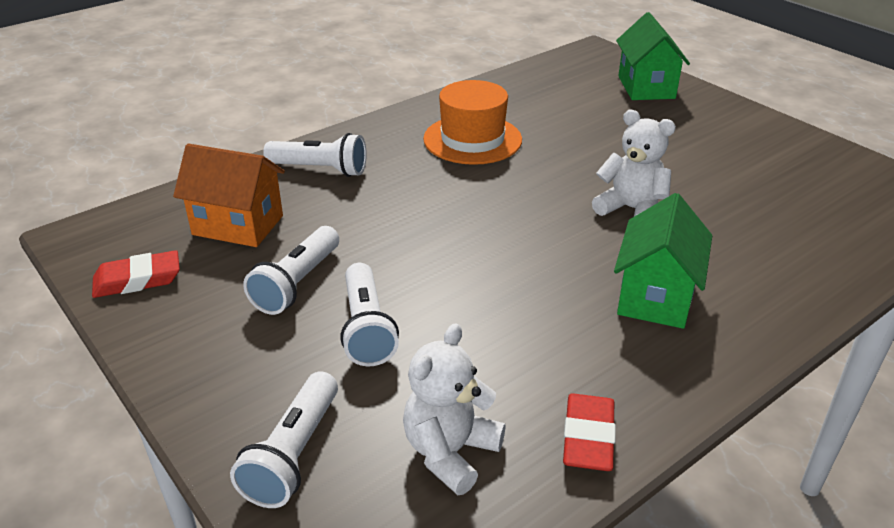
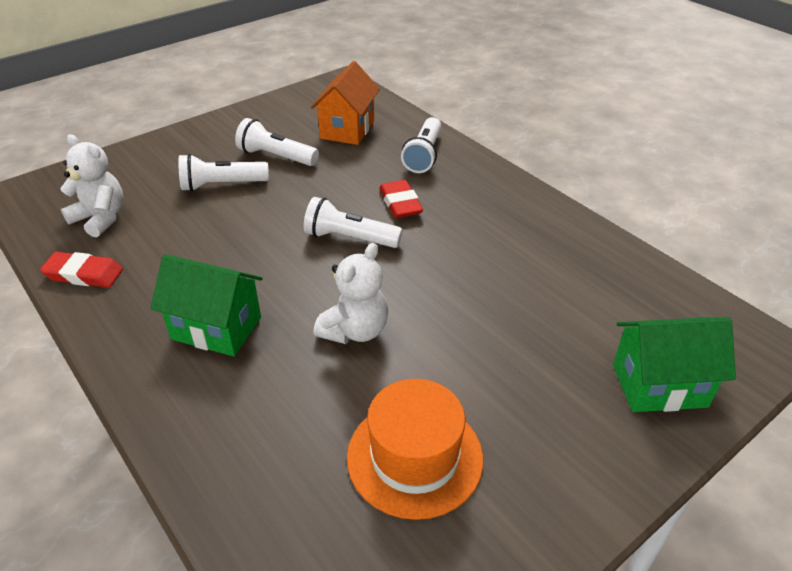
camera: 90 degrees right, 5 degrees up
(137, 280) = (292, 104): red eraser -> red eraser (400, 203)
(294, 454) = (126, 167): white flashlight -> white flashlight (349, 238)
(472, 139) = (486, 232): orange hat -> orange hat (414, 457)

